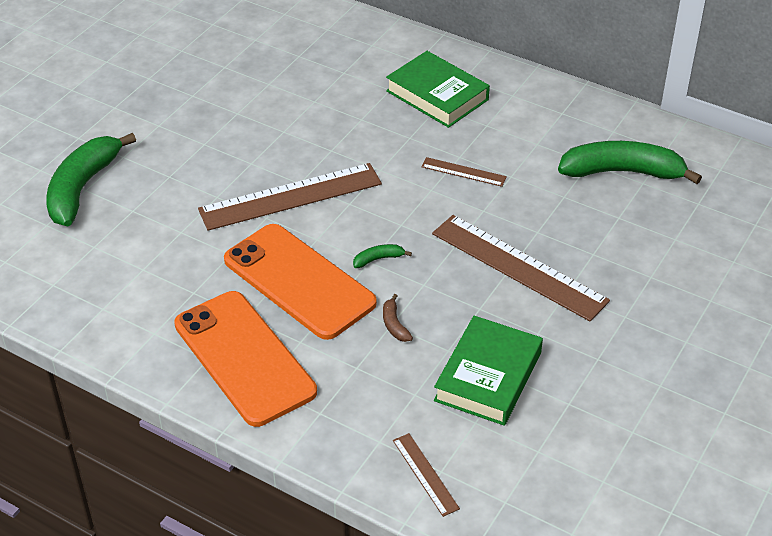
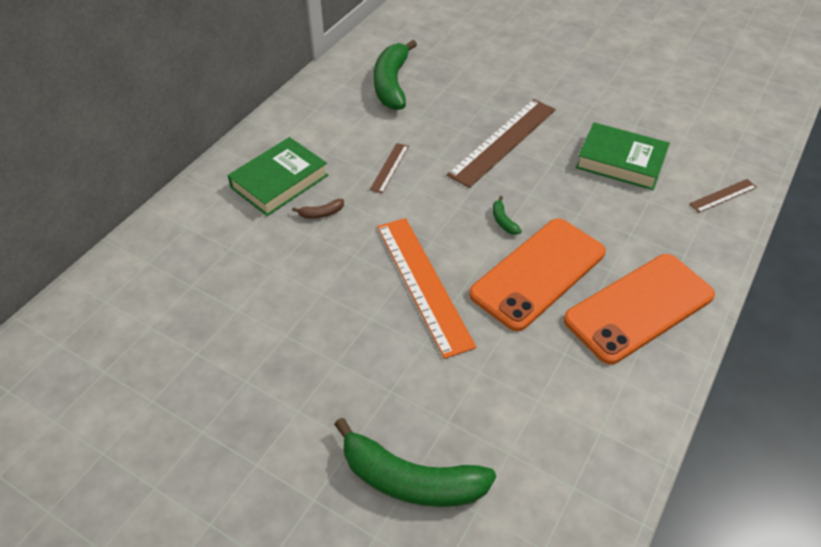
camera: 90 degrees left, 5 degrees up
(290, 196) = (423, 284): brown ruler -> orange ruler
(394, 324) = (578, 211): brown banana -> brown banana (321, 213)

